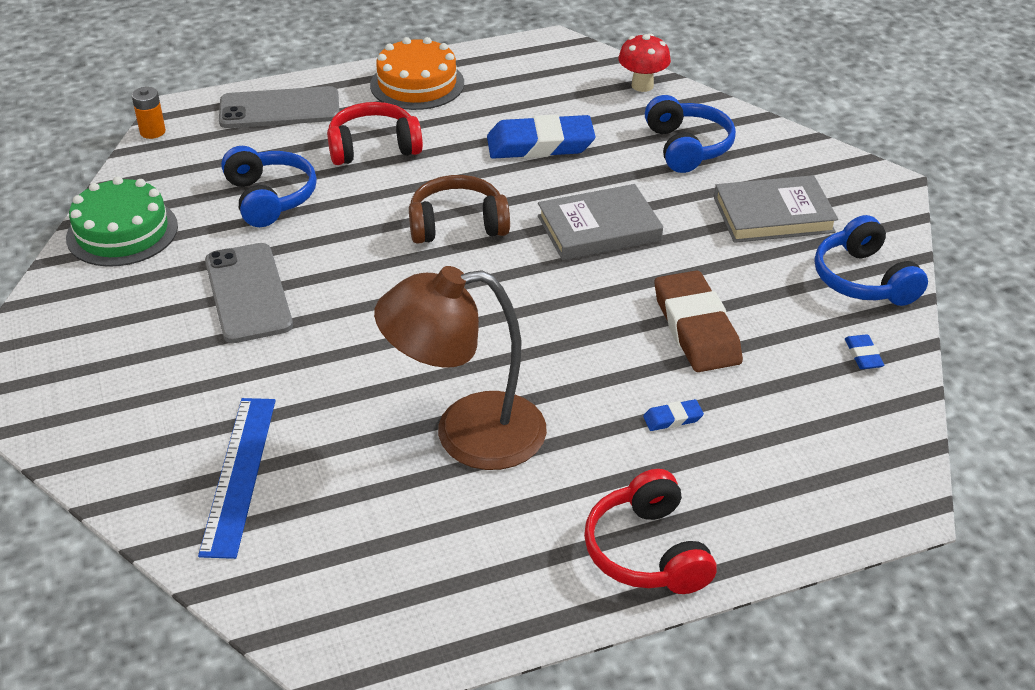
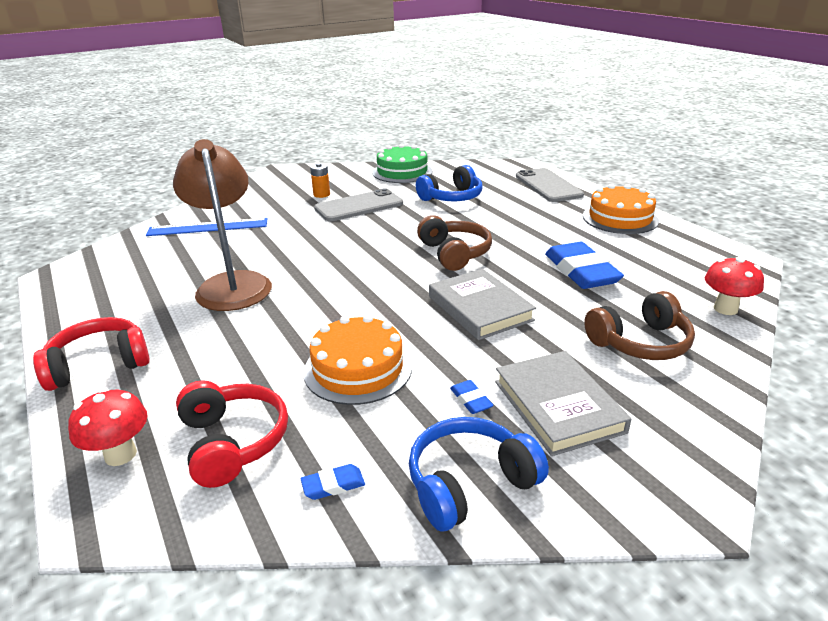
camera: 80 degrees right, 10 degrees down
(152, 132) = (497, 163): orange battery -> orange battery (321, 194)
(373, 147) = (527, 216): red headphones -> red headphones (233, 442)
(672, 418) = (240, 365): blue eraser -> blue eraser (471, 400)
(687, 147) = (640, 343): blue headphones -> brown headphones
(696, 328) = (358, 368): brown eraser -> orange cake
(816, 503) = (120, 454): none -> red mushroom

